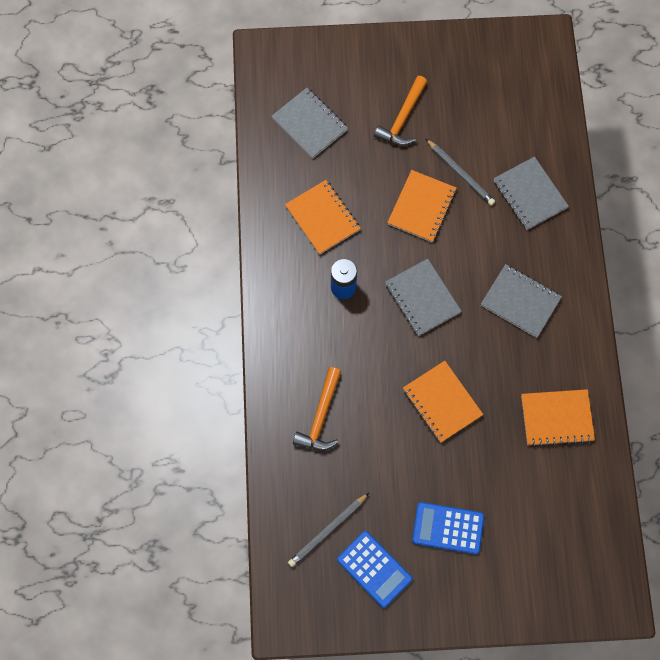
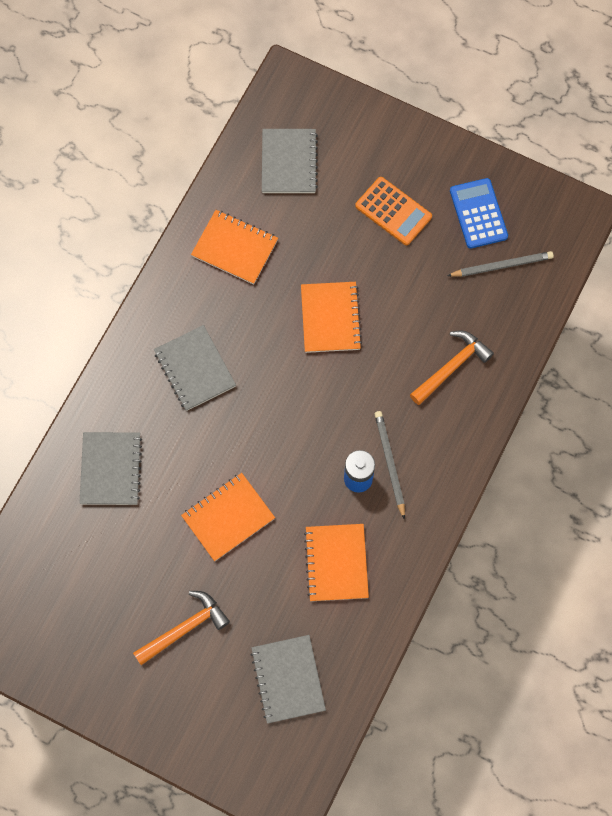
camera: 150 degrees left, 0 degrees up
(422, 298) = (287, 424): grey notebook -> grey notebook (289, 162)
(448, 528) = (393, 211): blue calculator -> orange calculator
(460, 173) = (165, 531): grey pencil -> grey pencil (389, 463)

